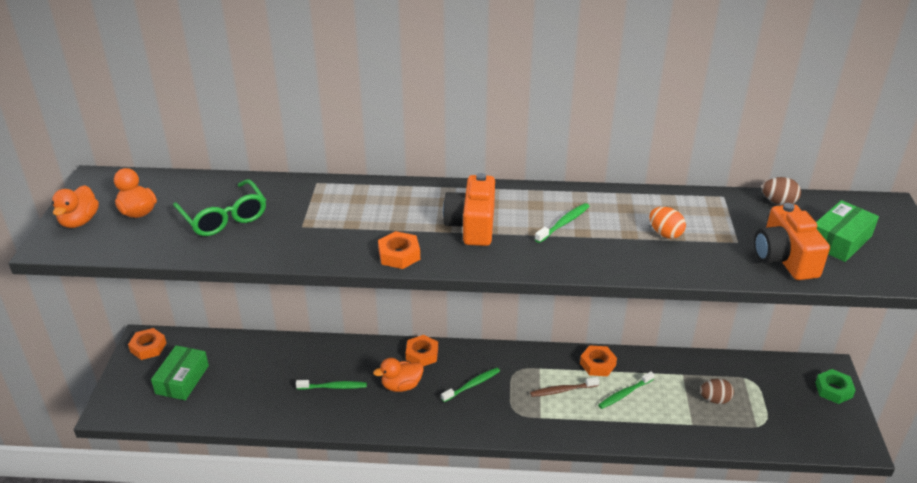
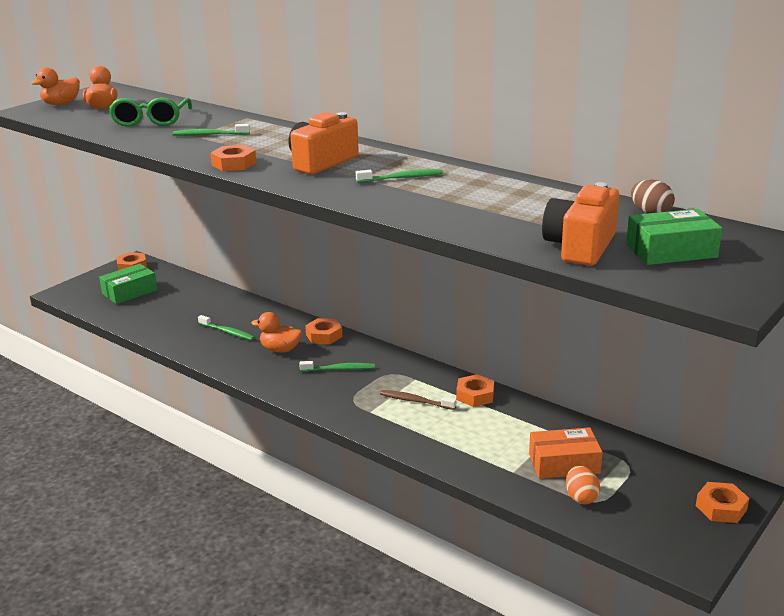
camera: 35 degrees right, 10 degrees down
(624, 394) = (473, 425): green toothbrush -> green toothbrush (209, 135)
(665, 234) = (485, 204): orange egg -> orange egg (581, 497)
(715, 399) = (564, 463): brown egg -> orange box
(833, 390) = (721, 507): green nut -> orange nut

